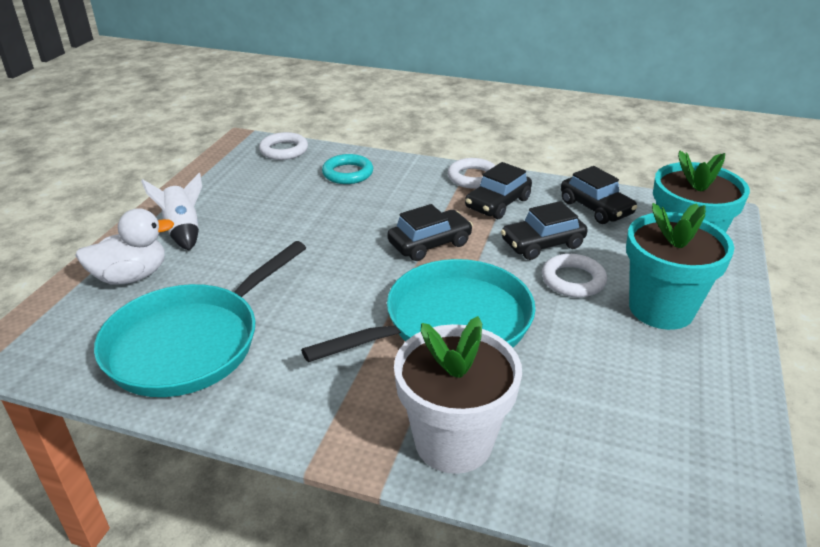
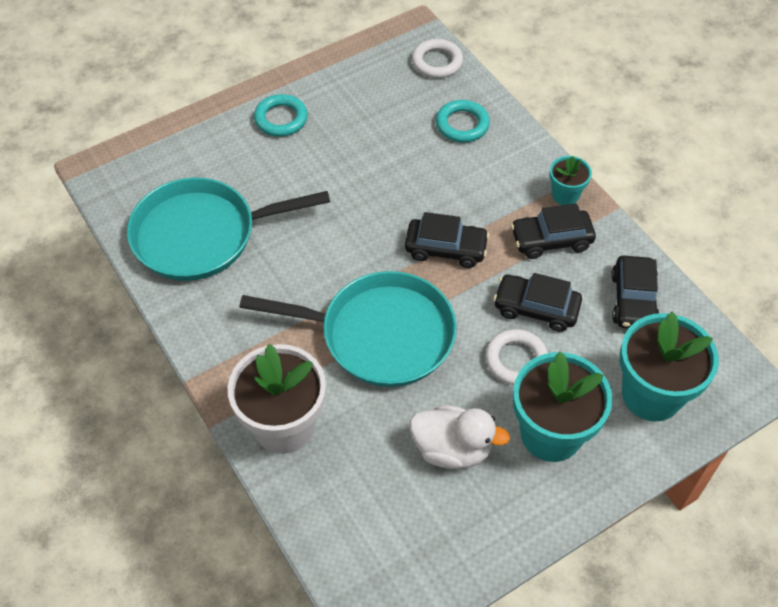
camera: 40 degrees right, 20 degrees up
(131, 276) = (213, 146): white duck -> white duck (452, 449)
(183, 231) = (281, 119): white rocket -> turquoise ring
(473, 177) = (565, 195): white ring -> turquoise flower pot

